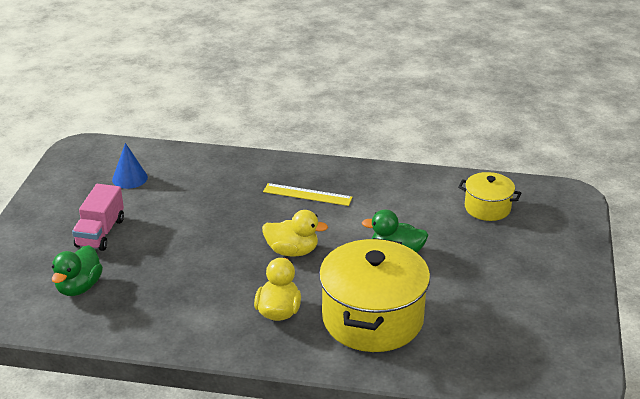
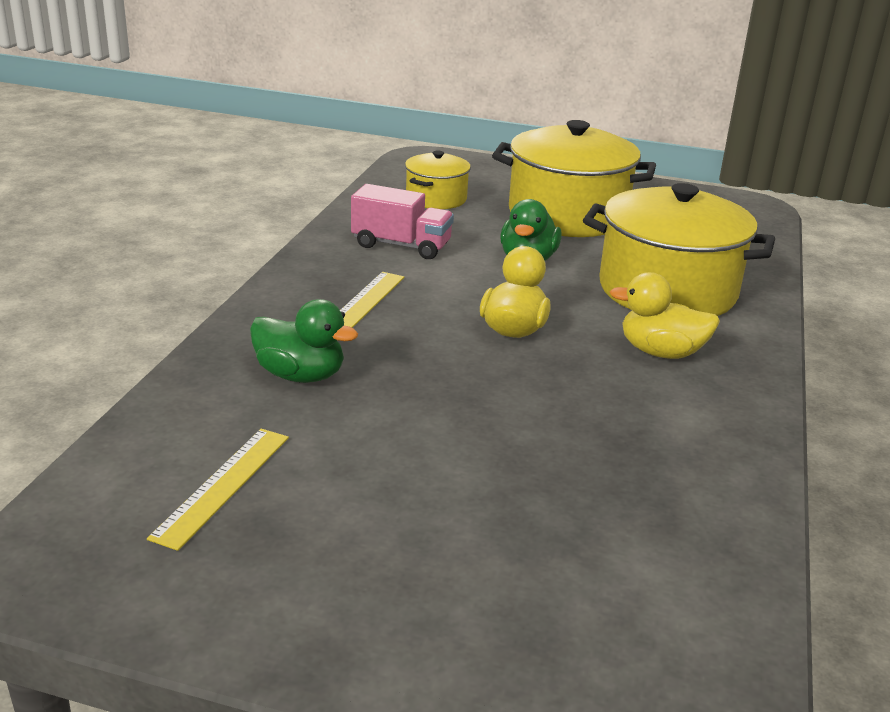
camera: 85 degrees left, 5 degrees down
(79, 287) = (612, 557): green duck -> green duck (300, 375)
(100, 233) = (424, 528): pink truck -> pink truck (401, 245)
(130, 178) = (222, 485): blue cone -> yellow ruler
(490, 271) = (567, 215): none -> yellow pot

